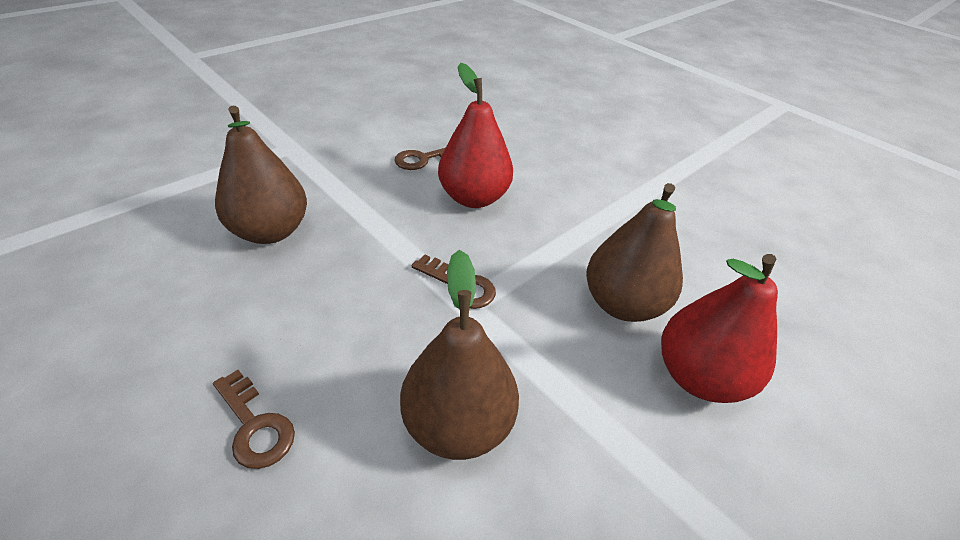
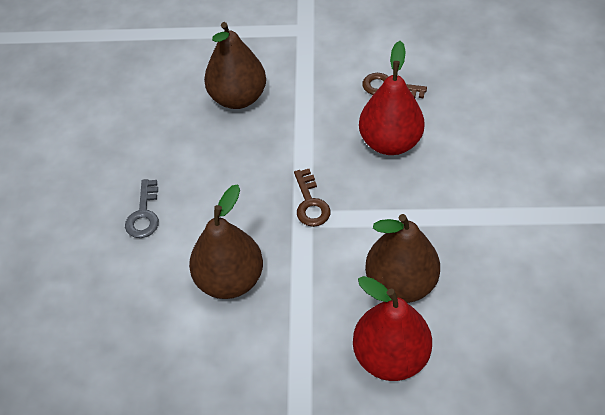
camera: 50 degrees right, 10 degrees up
(255, 426) = (144, 214): brown key -> grey key

